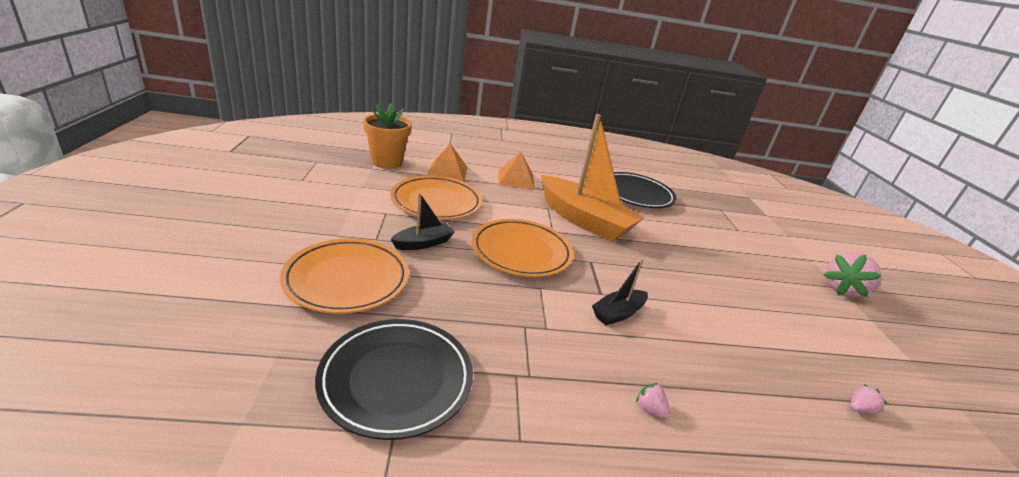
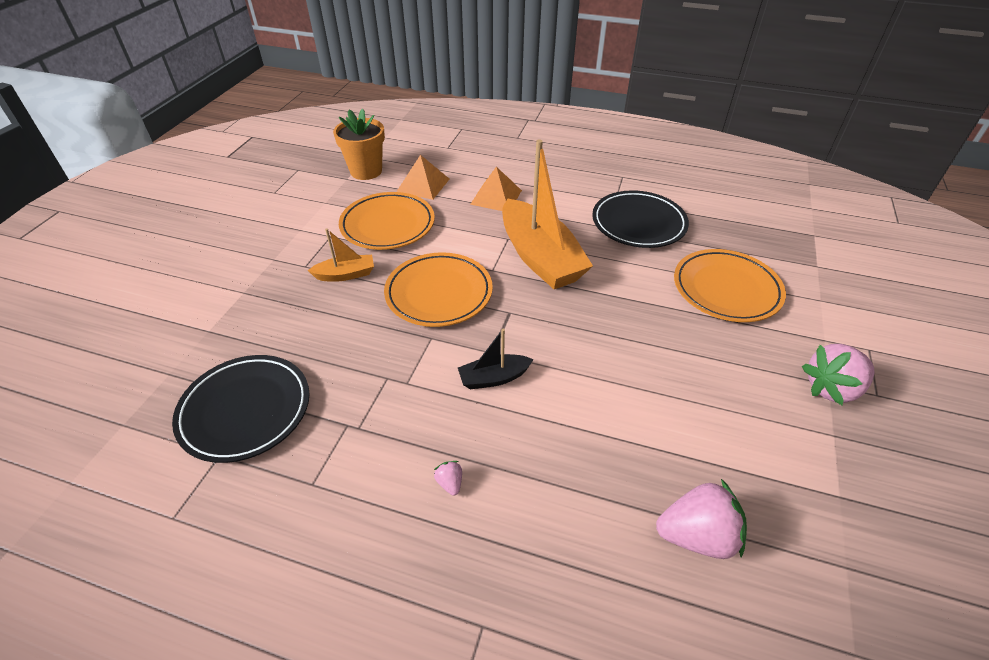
camera: 25 degrees right, 15 degrees up
(347, 279) = (257, 308): orange plate -> orange plate (726, 289)
(423, 243) = (346, 274): black boat -> orange boat
(859, 409) = (697, 535): pink strawberry -> pink strawberry, size x2.31

